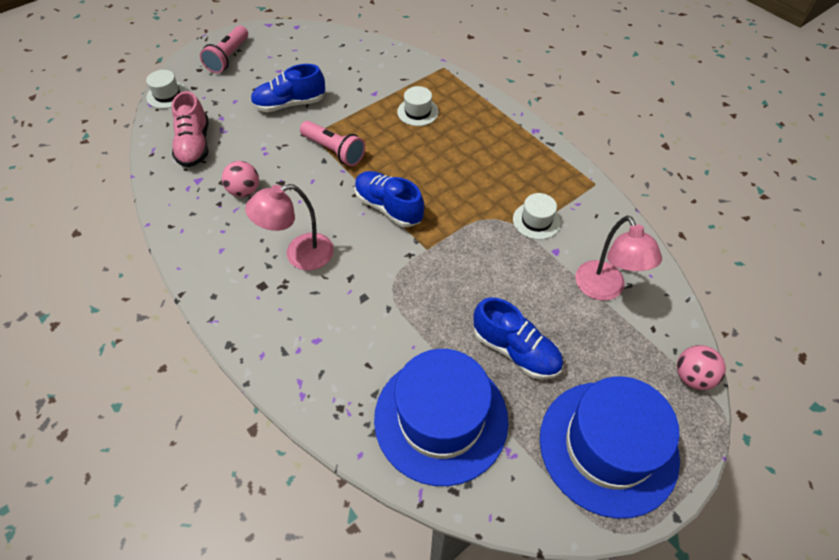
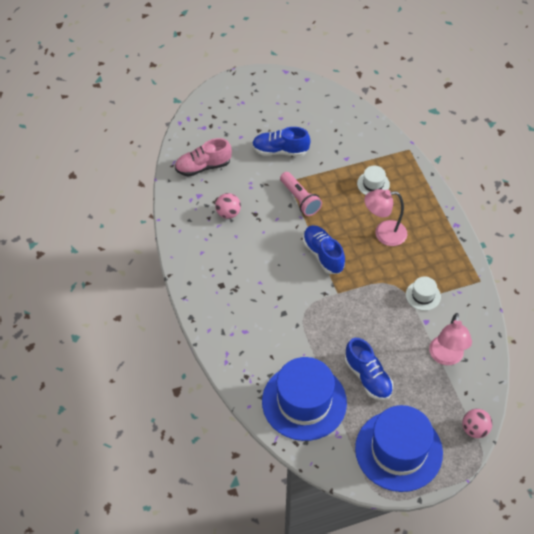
camera: 20 degrees right, 0 degrees up
(167, 95) = (193, 118): white hat -> none
(195, 145) = (203, 167): pink shoe -> pink shoe turned 60 degrees clockwise
(228, 58) = (246, 96): pink flashlight -> none
(300, 255) = (251, 271): pink lamp -> pink lamp (383, 234)

